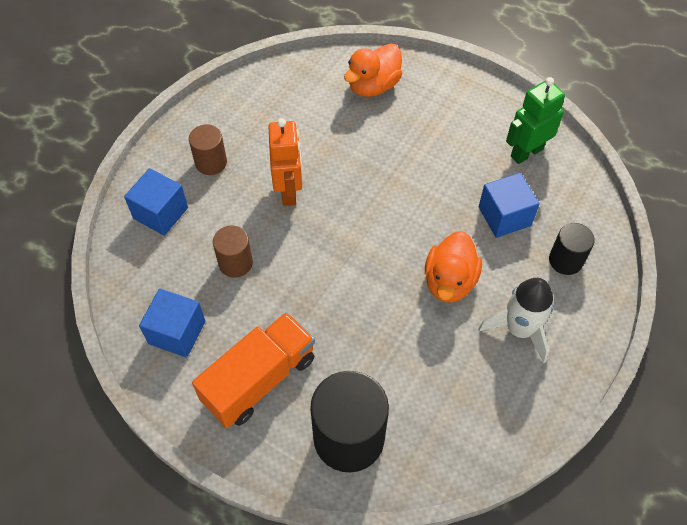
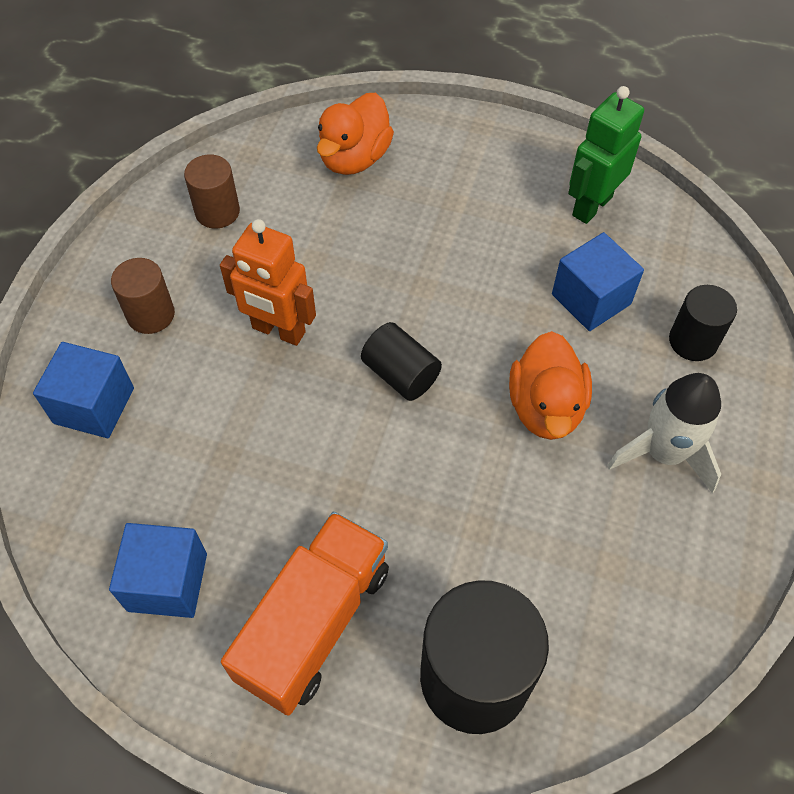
camera: 15 degrees left, 0 degrees up
(235, 263) = (228, 454): brown cylinder -> brown cylinder (217, 212)
(289, 191) = (278, 331): orange robot -> orange robot turned 135 degrees clockwise
(360, 237) = (401, 374): none -> black cylinder

